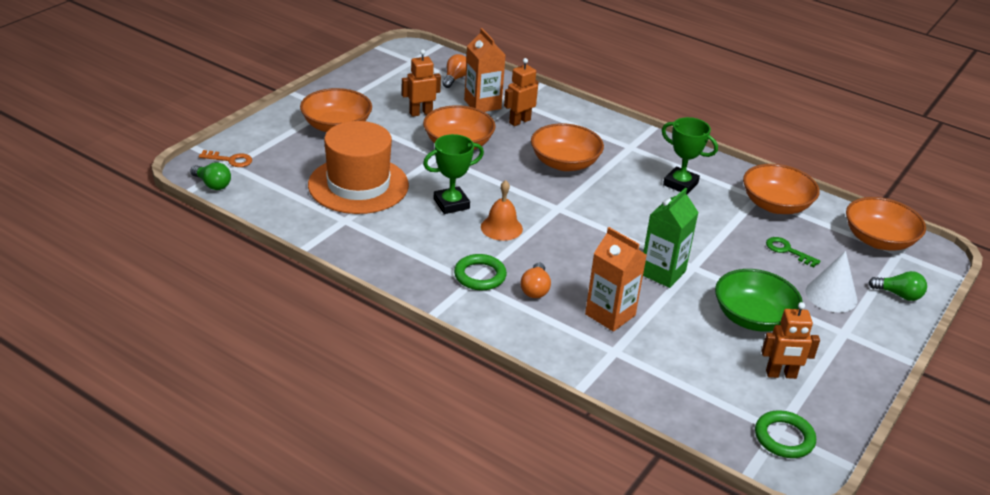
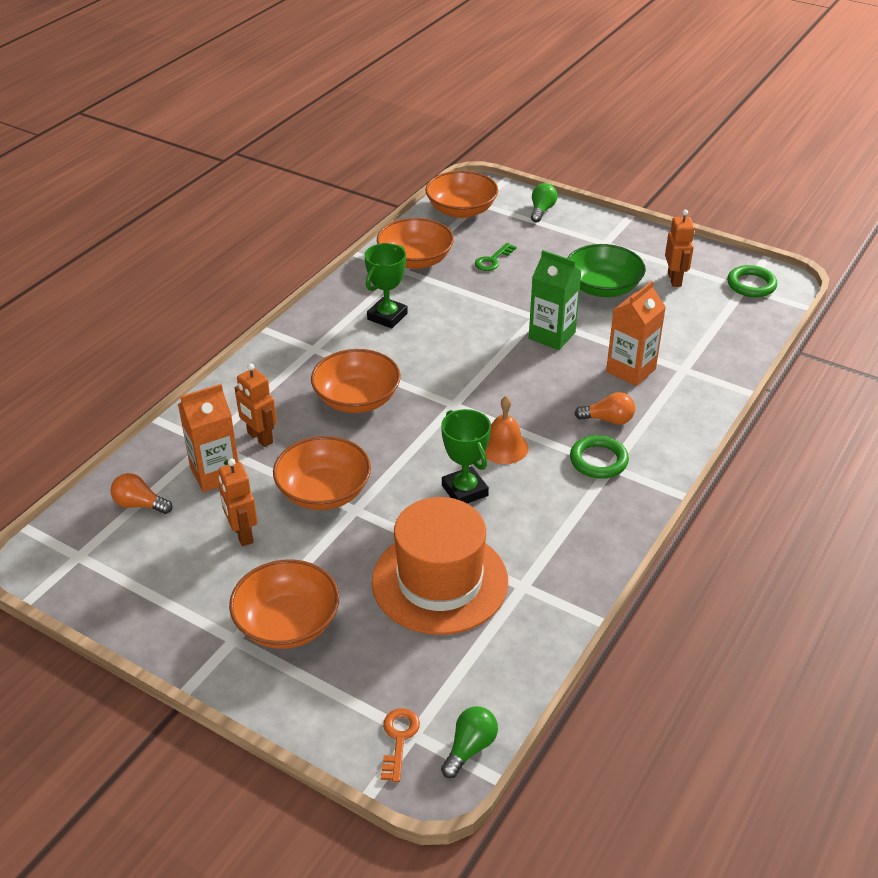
camera: 90 degrees left, 5 degrees up
(831, 295) = (555, 244): white cone -> none

